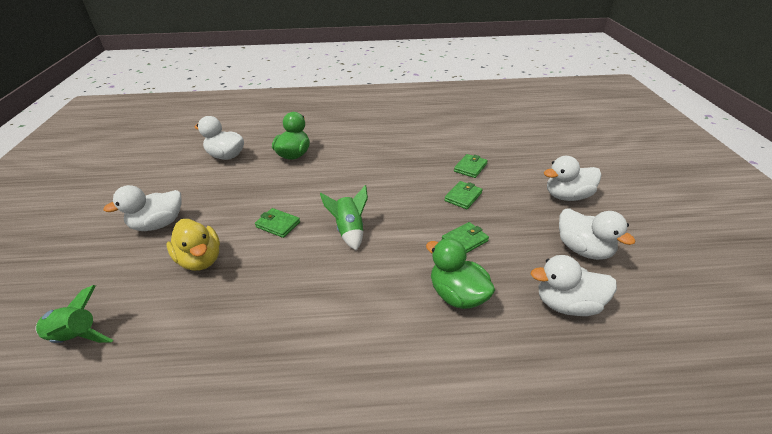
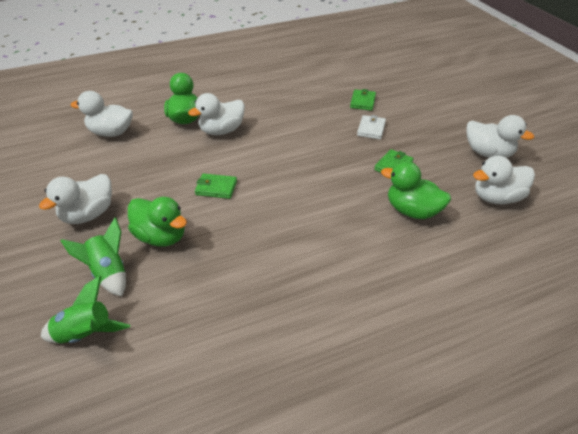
camera: 20 degrees left, 5 degrees up
(200, 260) = (161, 236): yellow duck -> green duck
(349, 231) = (289, 179): green rocket -> green rocket (109, 273)
(463, 197) = (371, 129): green wallet -> white wallet
(567, 196) = (455, 112): white duck -> white duck (221, 131)

